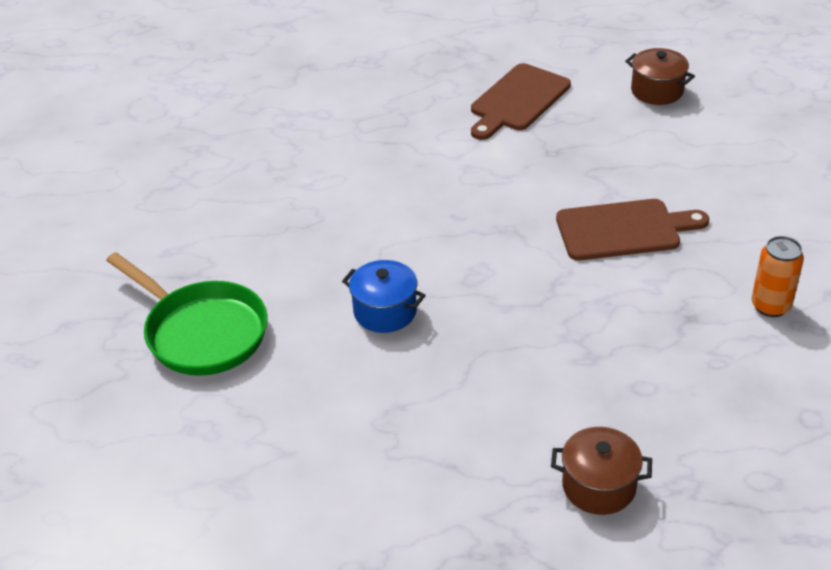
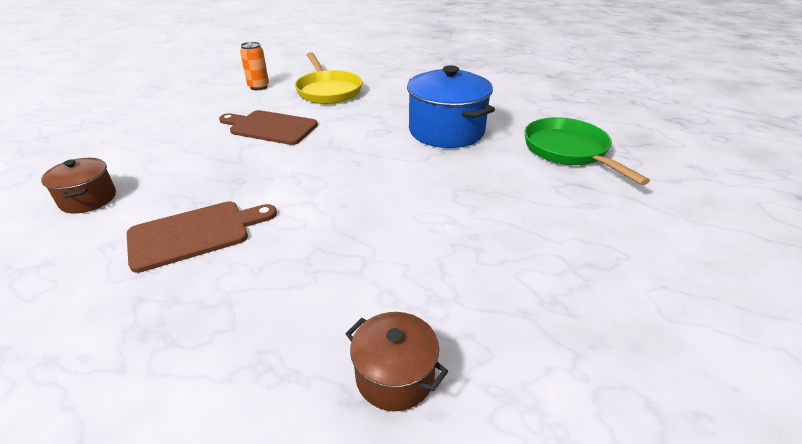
camera: 155 degrees left, 5 degrees down
(385, 311) = (446, 131): blue pot -> blue pot, size x1.86
(599, 486) = (403, 67): brown pot -> brown pot (395, 376)
(649, 341) = (328, 91): none -> yellow pan

